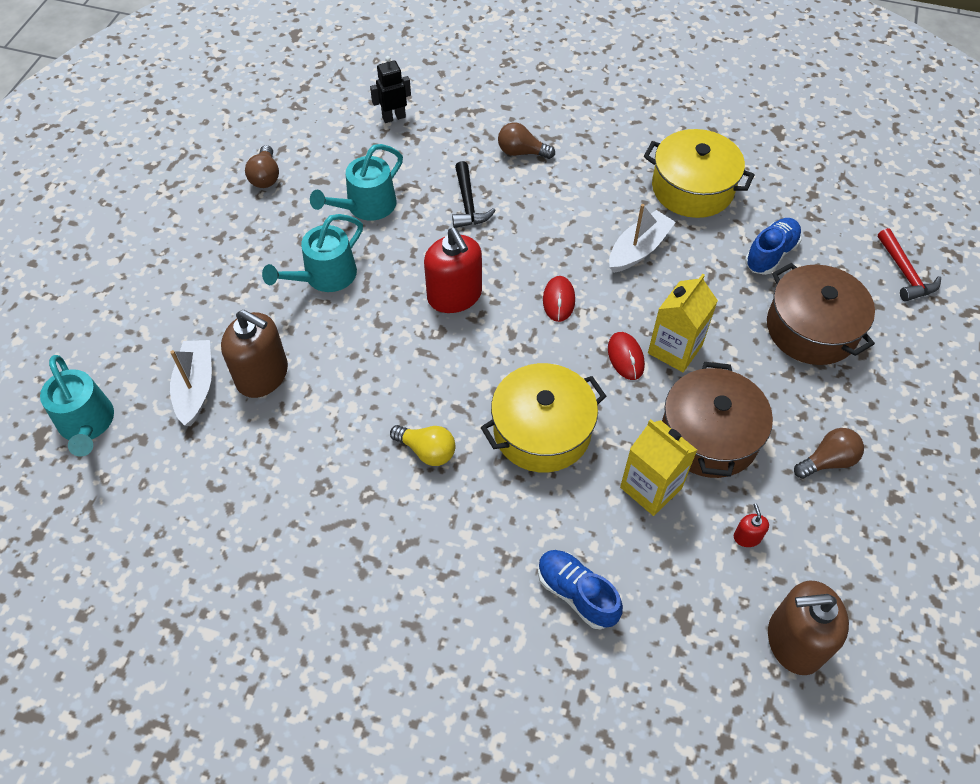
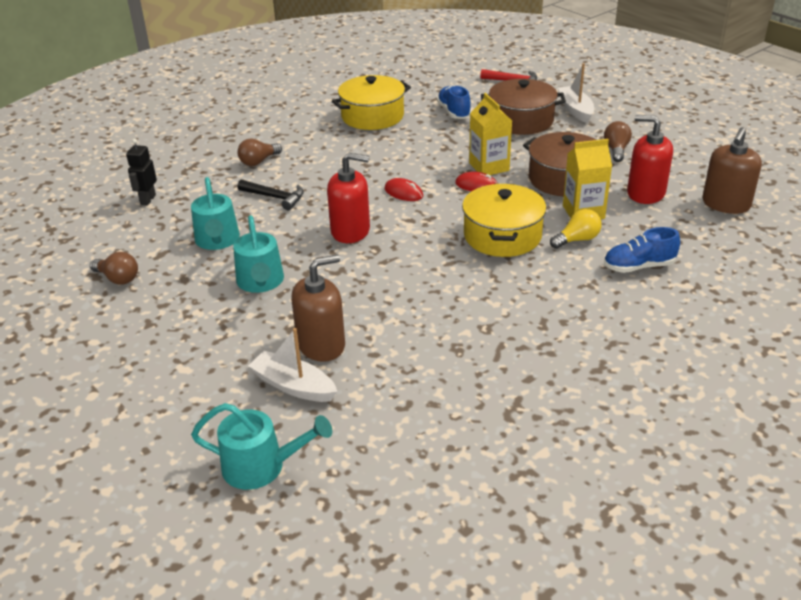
camera: 55 degrees left, 20 degrees down
(427, 451) = (473, 288): yellow light bulb -> yellow light bulb (577, 240)
(638, 249) = (397, 150): white boat -> white boat (575, 110)
(747, 537) = (645, 193): red soap dispenser -> red soap dispenser, size x2.31

